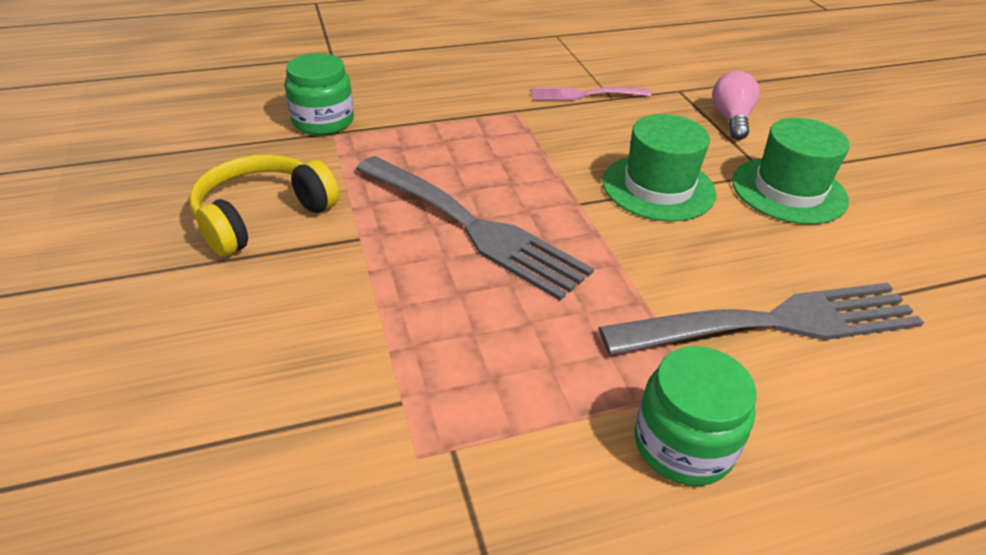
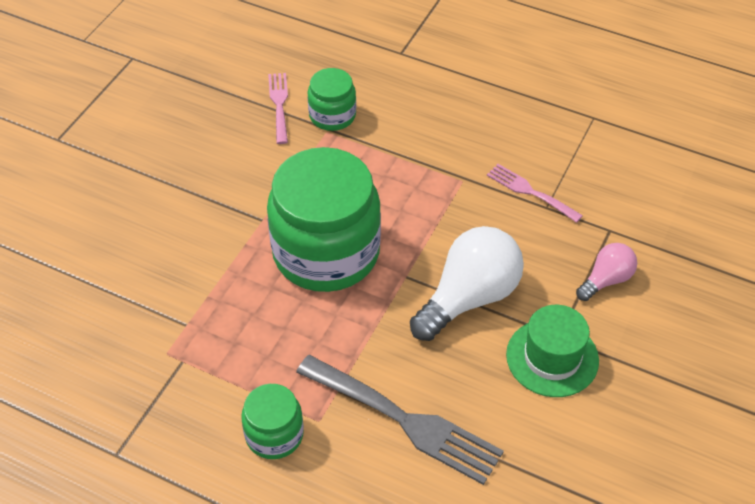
camera: 45 degrees right, 10 degrees up
(248, 137) = (279, 104): none -> pink fork
(262, 216) = (231, 173): yellow headphones -> none
(473, 227) = (326, 252): grey fork -> green jar
(658, 187) = (469, 298): green hat -> white light bulb

